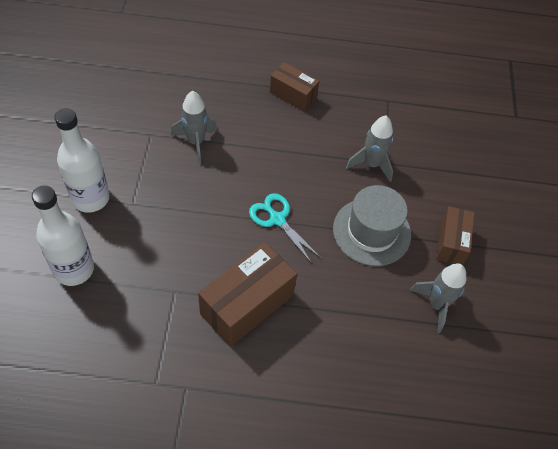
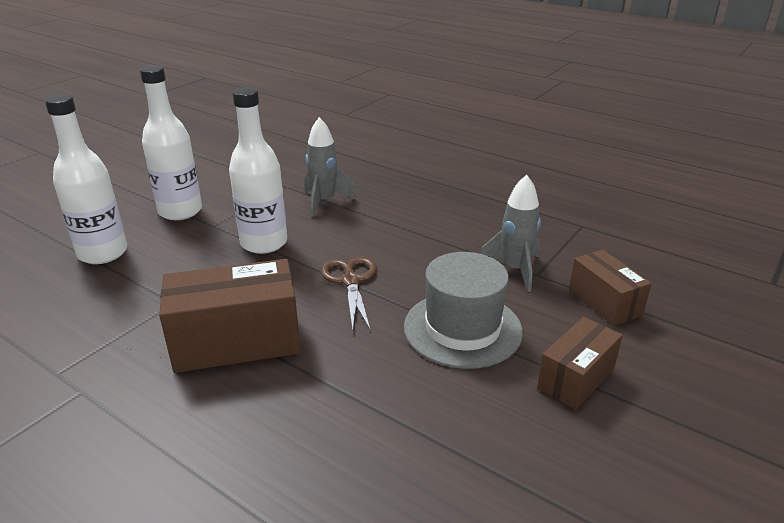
camera: 35 degrees right, 25 degrees down
(188, 207) = (264, 243): none -> white bottle
(277, 219) = (351, 281): turquoise scissors -> brown scissors
(293, 95) = (464, 195): brown box -> brown box (604, 302)
(436, 305) = (498, 440): grey rocket -> none

